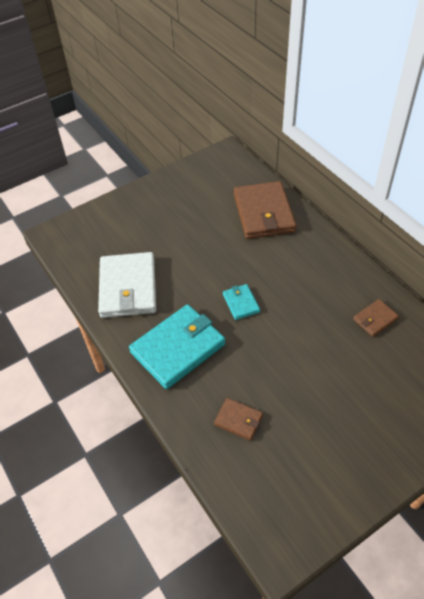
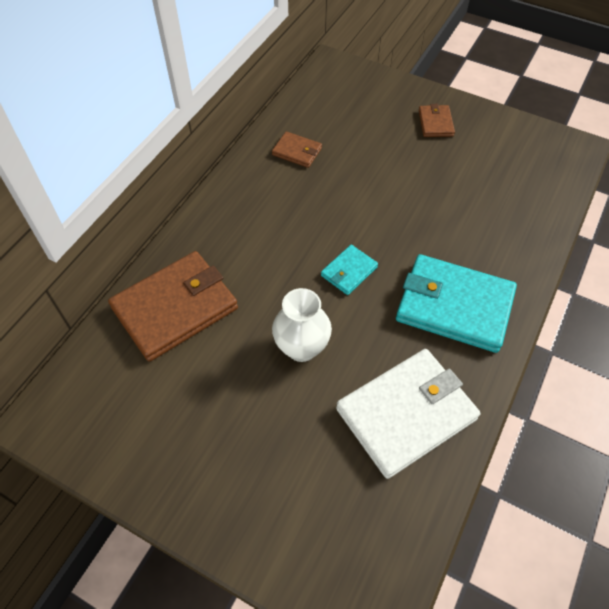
camera: 120 degrees left, 5 degrees up
(200, 258) = (301, 348): none -> white vase
(238, 420) = (492, 216): brown wallet -> brown wallet (435, 123)

